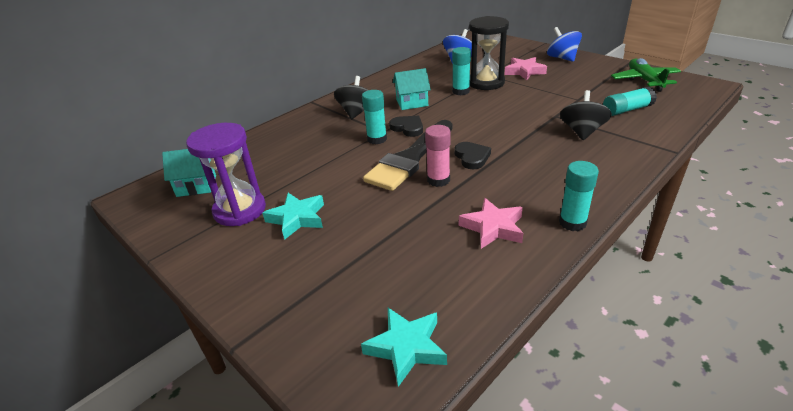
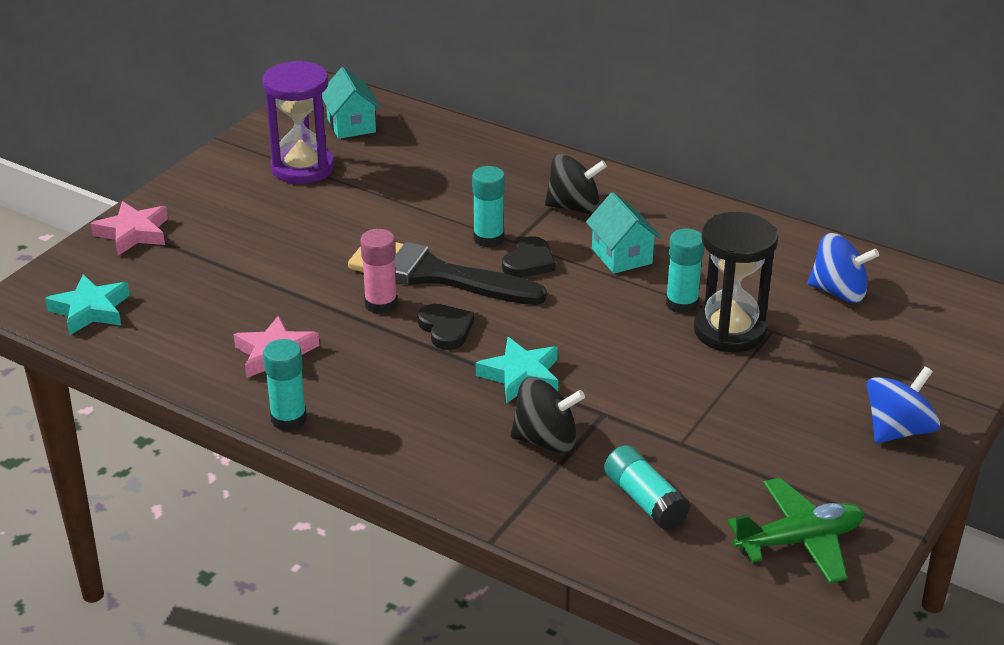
camera: 75 degrees right, 0 degrees up
(297, 218) = (288, 210): turquoise star -> turquoise star (521, 376)
(472, 157) = (446, 329): black heart -> black heart turned 90 degrees counterclockwise
(524, 71) = (801, 377): pink star -> pink star (133, 233)

